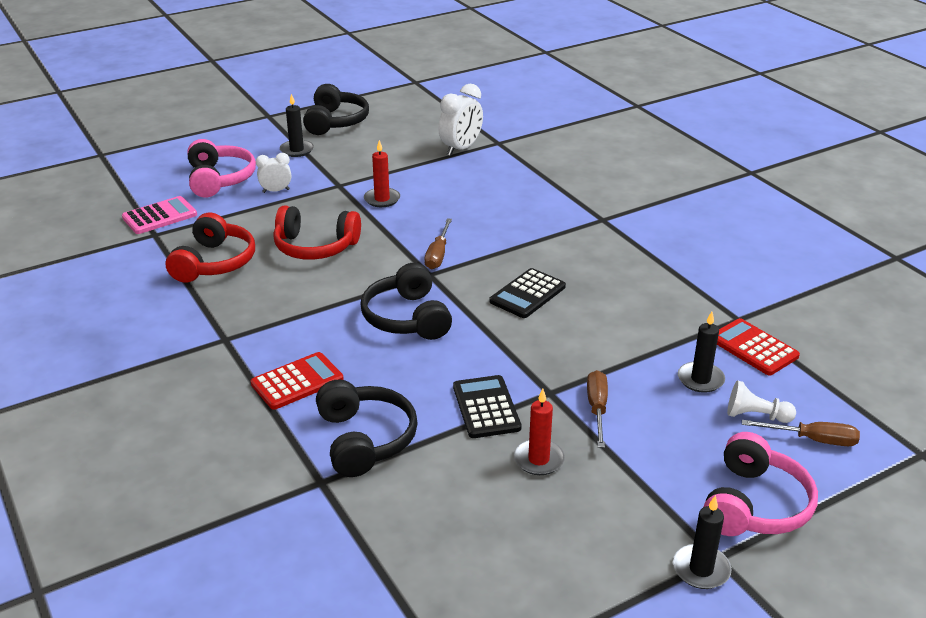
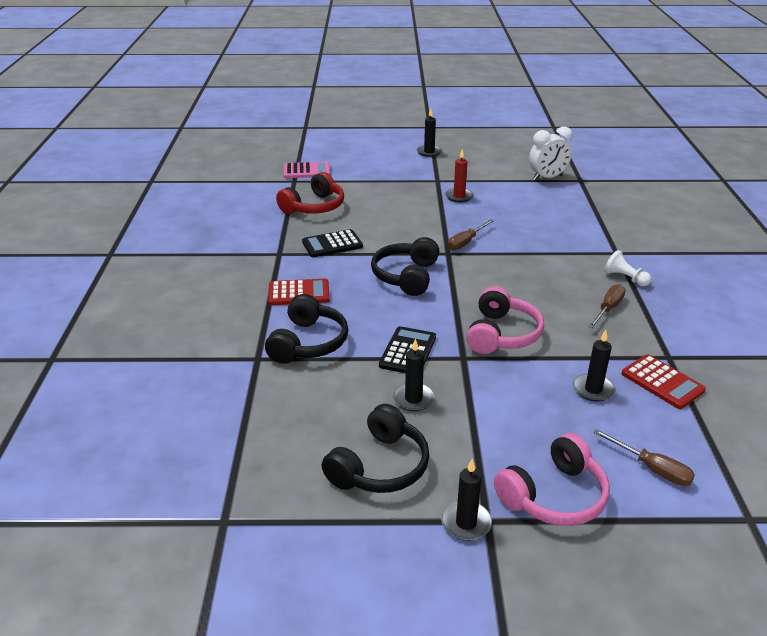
camera: 30 degrees right, 0 degrees up
(219, 179) = (362, 158): pink headphones -> pink headphones (502, 334)
(276, 191) = (392, 174): white clock -> none
(315, 247) = (386, 214): red headphones -> none
(335, 122) = (472, 140): black headphones -> black headphones (379, 466)
(527, 294) = (508, 287): black calculator -> black calculator (332, 244)
(538, 459) = (413, 399): red candle -> black candle
(597, 408) = (489, 381): brown screwdriver -> brown screwdriver (608, 309)
(753, 348) = (662, 382): red calculator -> red calculator turned 150 degrees clockwise
(756, 416) = (617, 432): white pawn -> white pawn (625, 278)

